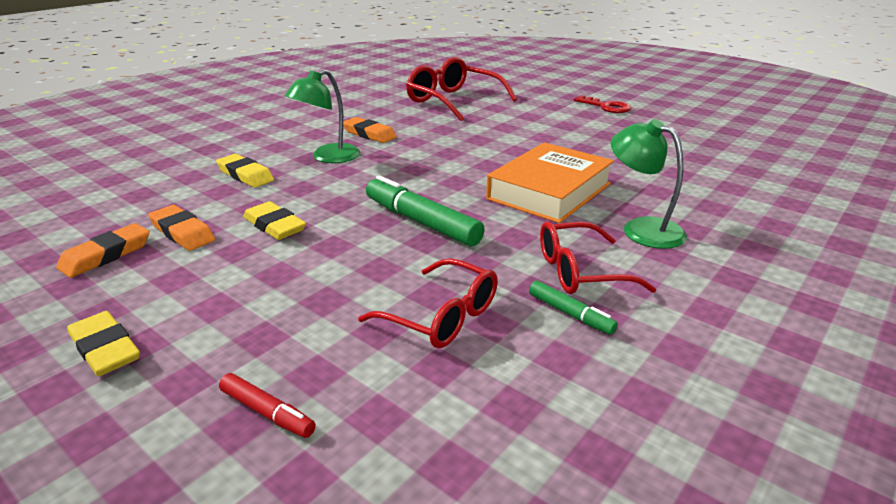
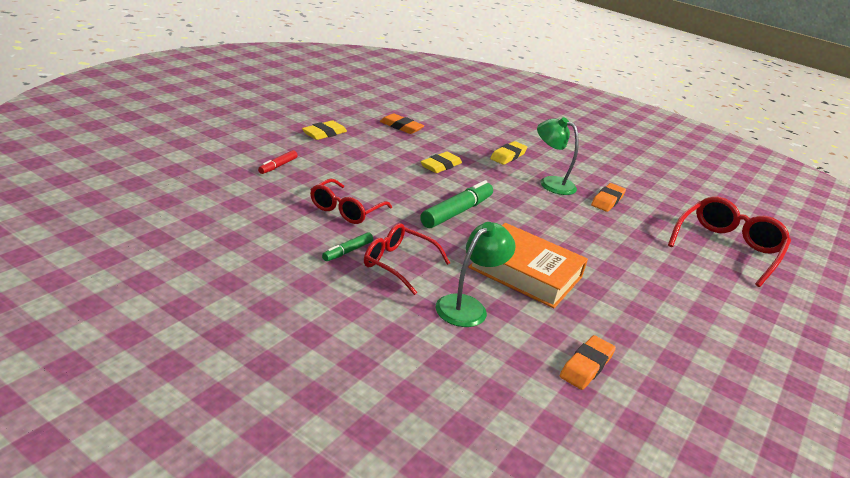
camera: 80 degrees right, 0 degrees up
(182, 232) = (427, 142): orange eraser -> orange eraser (586, 366)
(579, 271) = (398, 264): red glasses -> red glasses turned 45 degrees counterclockwise
(606, 107) = (794, 355): red key -> none

